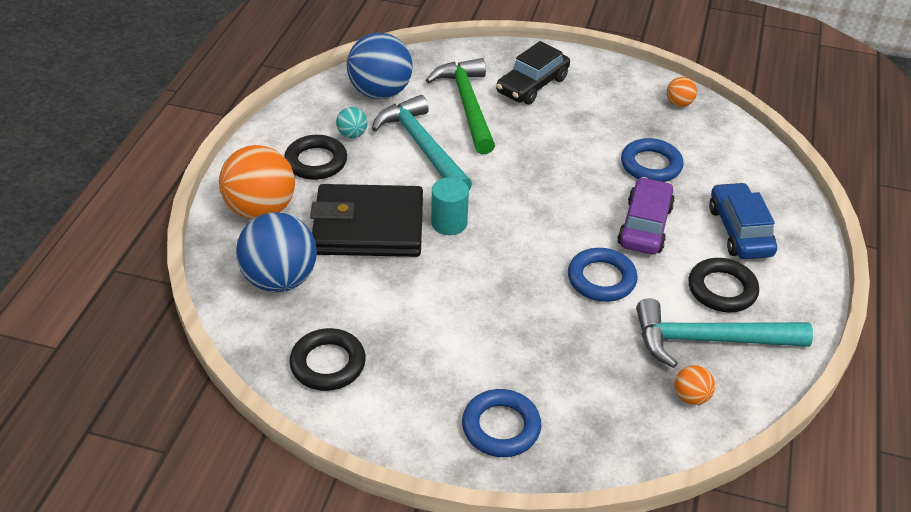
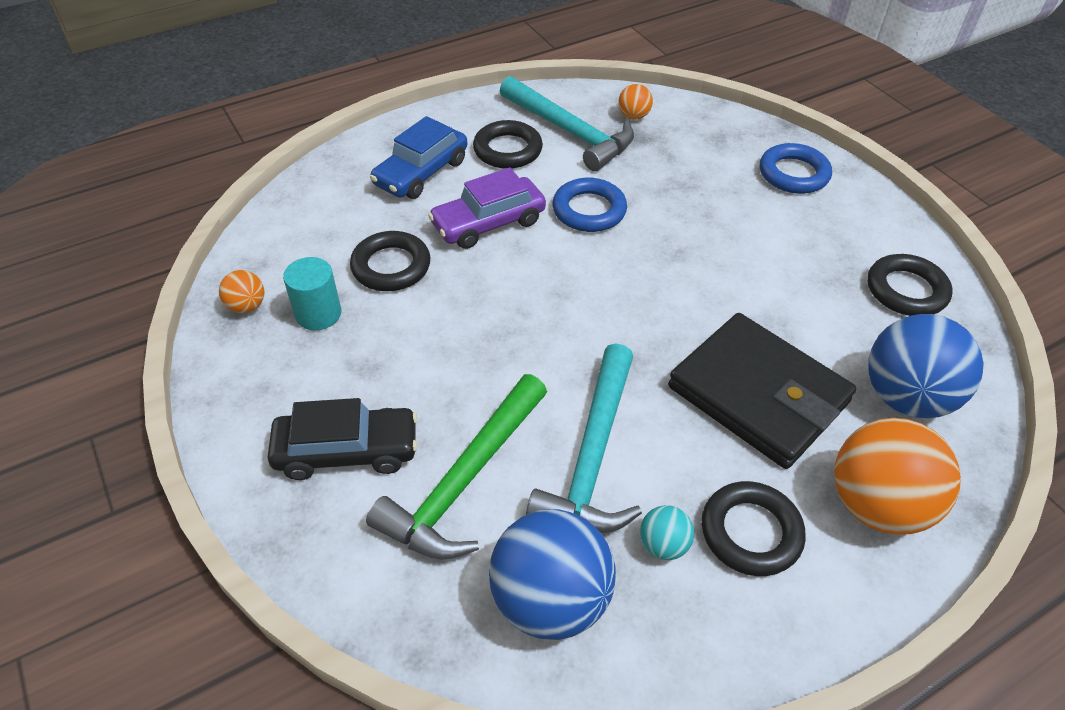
camera: 135 degrees left, 5 degrees up
(449, 223) = (666, 342): turquoise cylinder -> turquoise cylinder (318, 314)
(651, 165) = (391, 266): blue ring -> black ring

